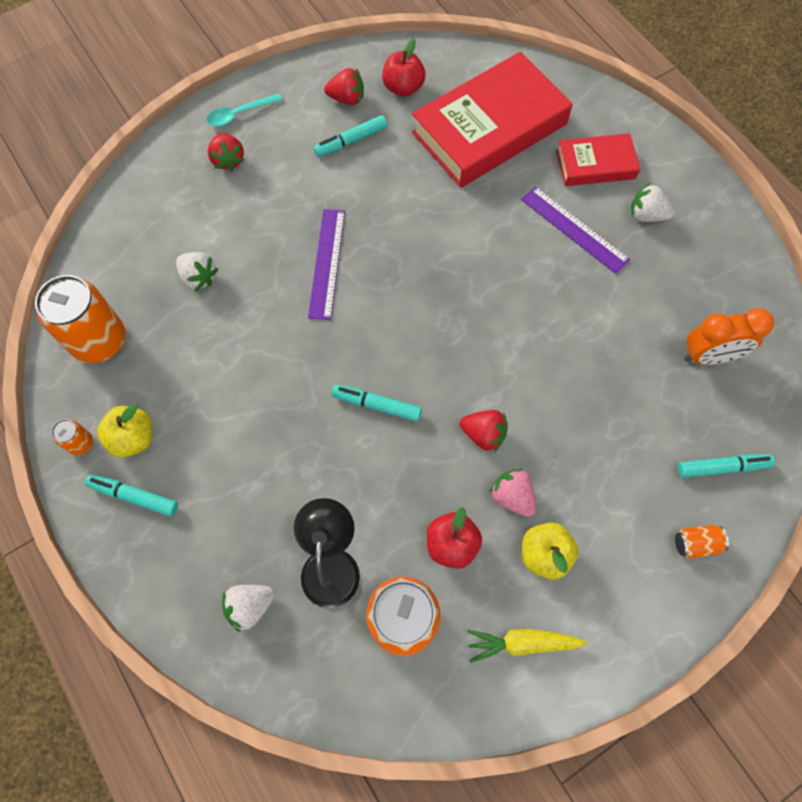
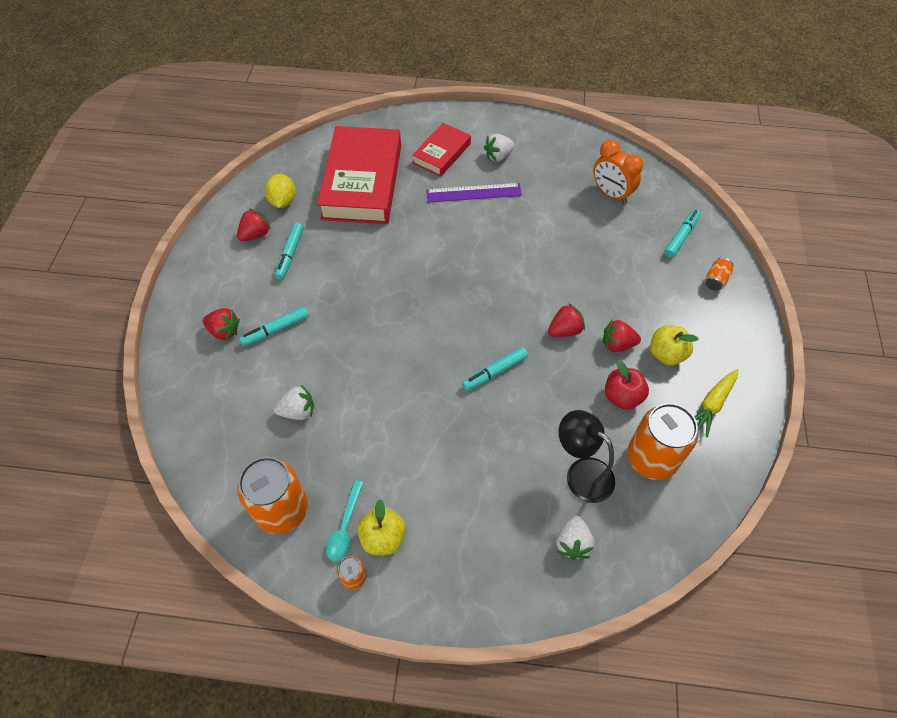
camera: 50 degrees left, 10 degrees down
(134, 496) = (429, 566): turquoise marker -> turquoise marker (275, 330)
(239, 114) = (195, 300): turquoise spoon -> turquoise spoon (345, 527)
(326, 263) = (366, 329): purple ruler -> none
(403, 88) = (283, 201): red apple -> yellow lemon
(512, 496) = (617, 344): pink strawberry -> red strawberry
(709, 356) = (611, 194): orange clock -> orange clock turned 105 degrees clockwise

